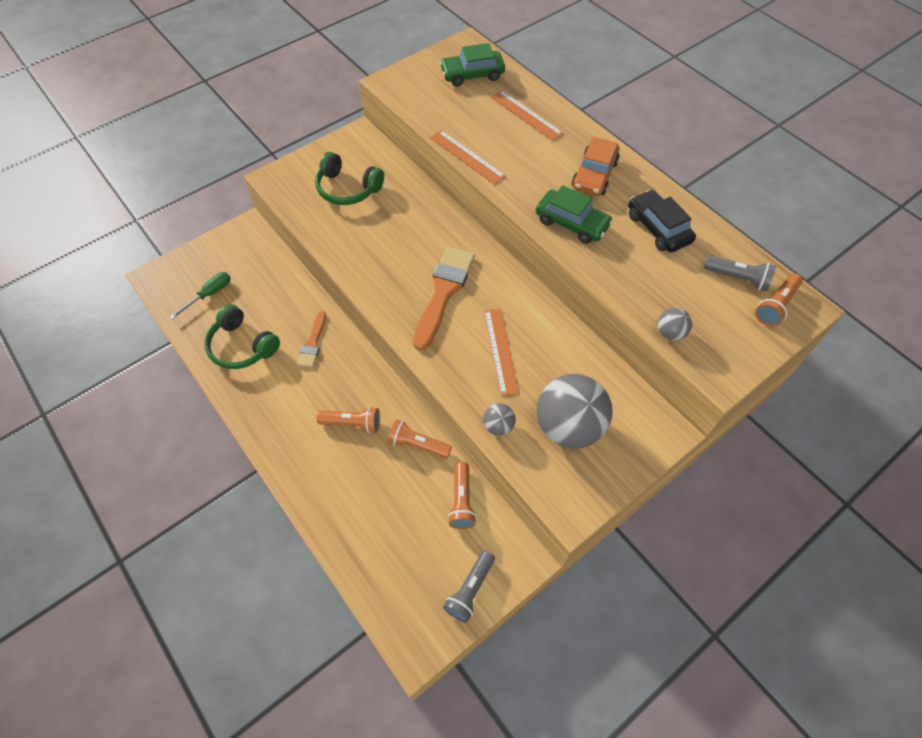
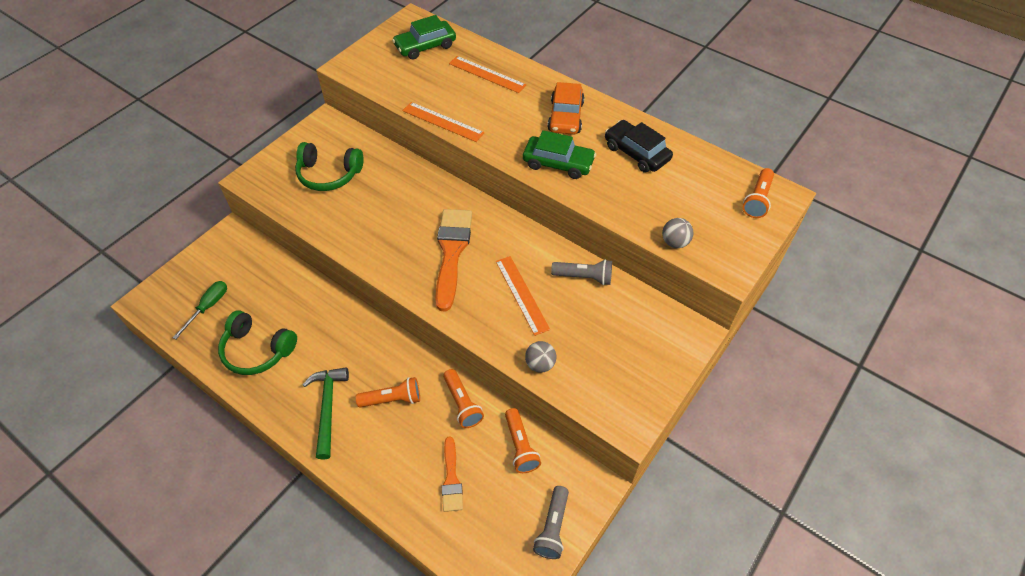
camera: 15 degrees left, 5 degrees down
(291, 417) = (328, 407): none -> green hammer
(313, 343) = (330, 331): orange brush -> orange brush (451, 478)
(417, 445) = (462, 404): orange flashlight -> orange flashlight turned 120 degrees counterclockwise
(568, 426) = (605, 349): grey ball -> none
(738, 278) = (718, 182): grey flashlight -> grey flashlight (584, 277)

